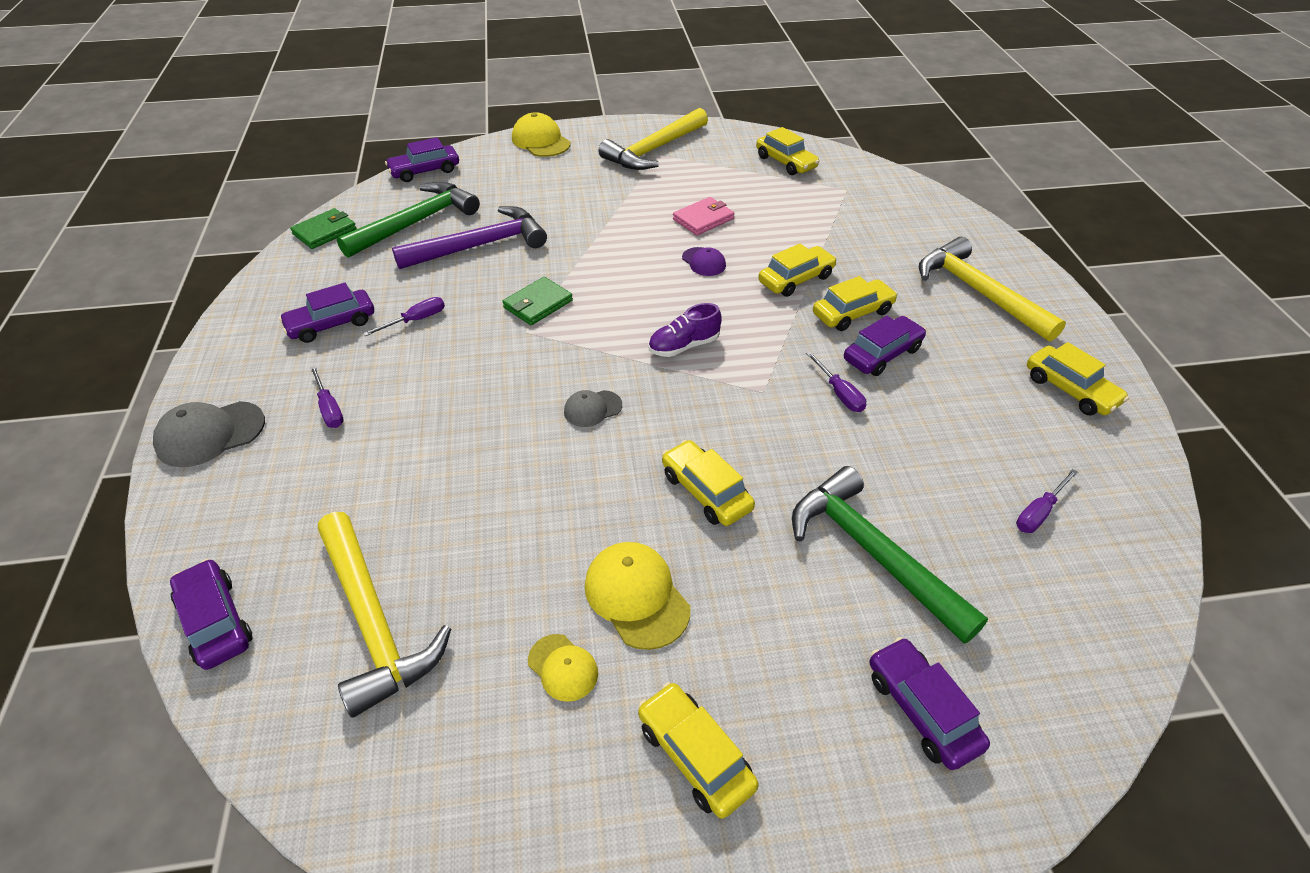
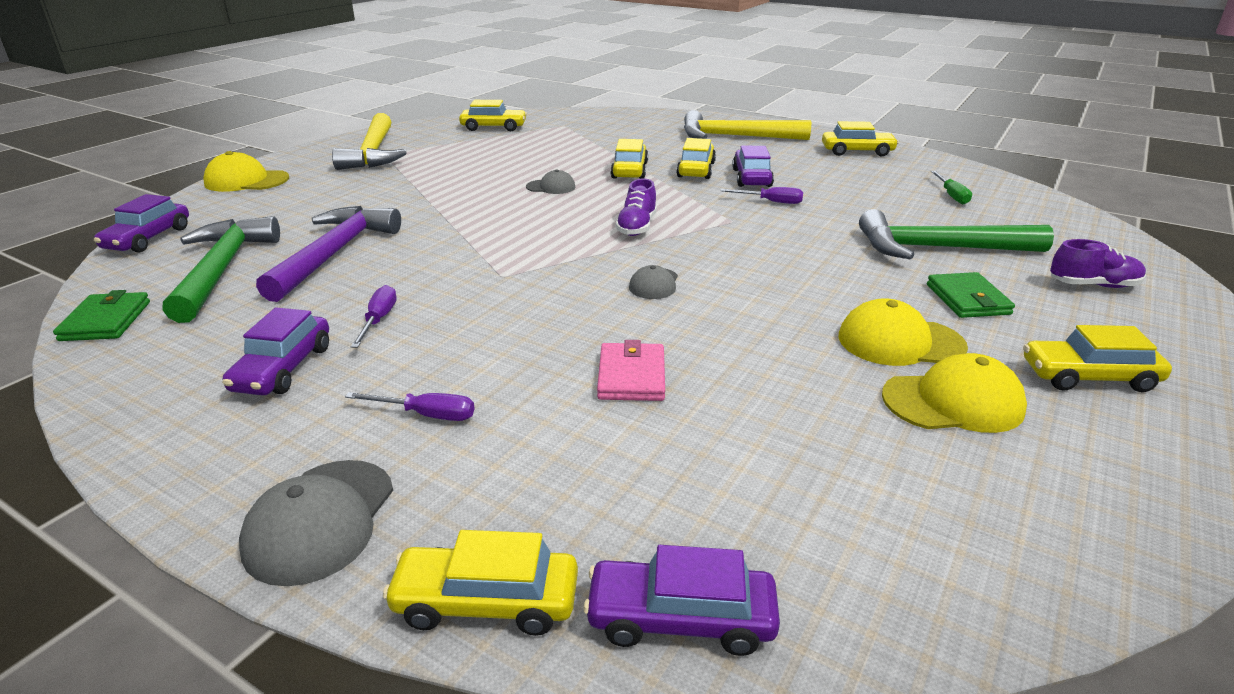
camera: 50 degrees left, 15 degrees down
(373, 621) = (800, 490): yellow hammer -> none
(538, 304) = (475, 259): green wallet -> green wallet (967, 299)
(563, 667) = (953, 402): yellow cap -> yellow cap, size x1.68
(703, 219) = (500, 169): pink wallet -> pink wallet (631, 376)
(704, 262) = (551, 187): purple cap -> grey cap
(706, 491) = (813, 276): yellow car -> yellow car (486, 601)
(922, 709) = (1093, 285): purple car -> purple shoe
(1039, 512) = (951, 195): purple screwdriver -> green screwdriver

